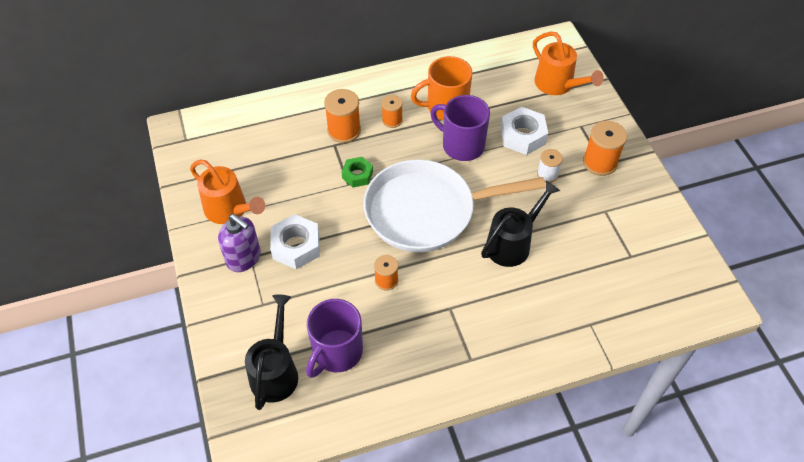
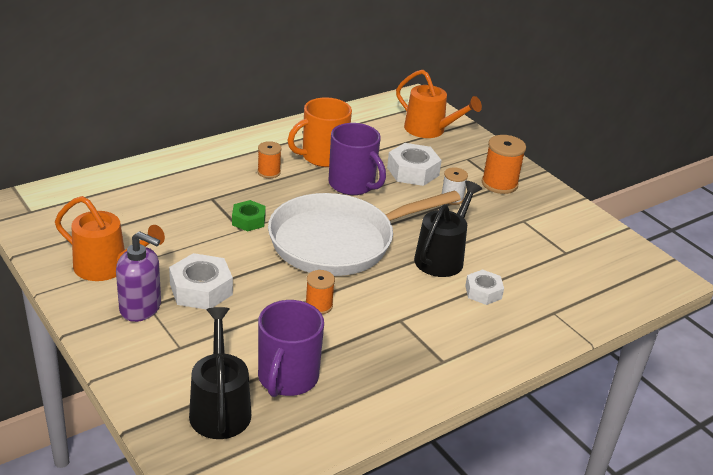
camera: 20 degrees left, 20 degrees down
(344, 130) = (218, 185): orange spool -> none
(461, 145) = (353, 185): purple mug -> purple mug turned 150 degrees counterclockwise
(535, 290) = (483, 292): none -> white nut

